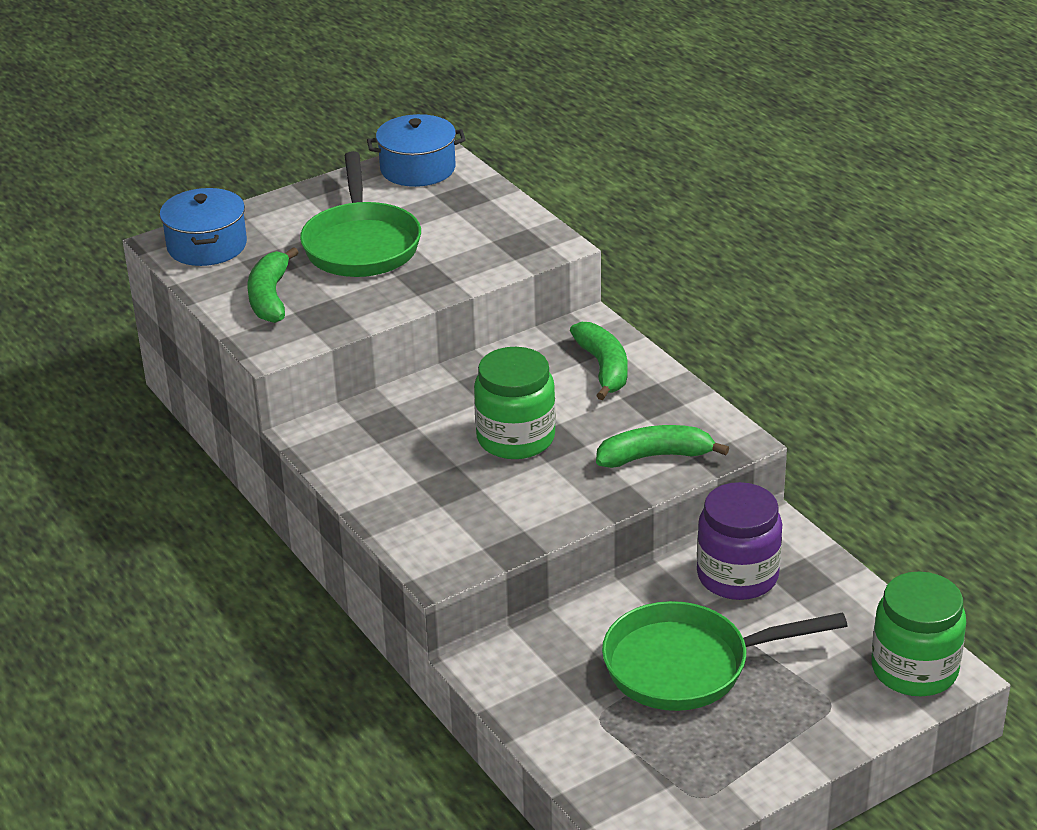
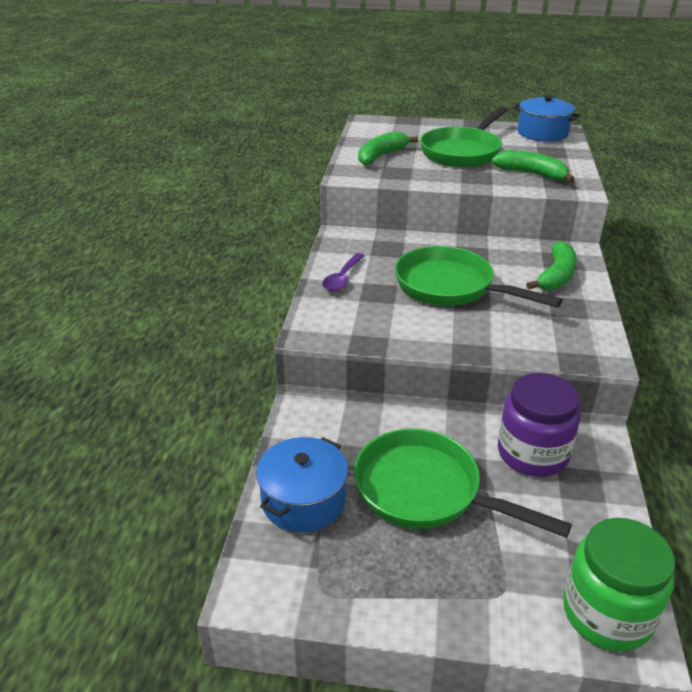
camera: 40 degrees right, 0 degrees up
(207, 246) = (383, 127): blue pot -> blue pot (303, 500)
(388, 489) = (342, 278): none -> purple spoon
(515, 438) = (451, 287): green jar -> green pan
(655, 456) = (529, 338): green banana -> green banana (532, 174)

